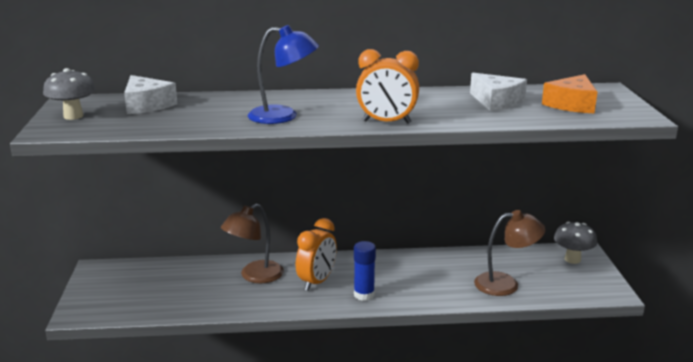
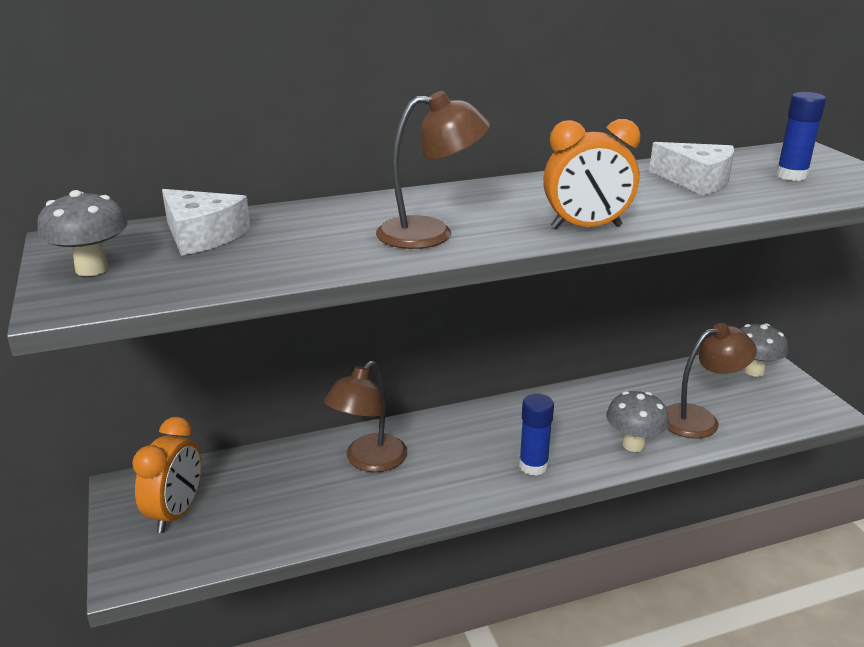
camera: 15 degrees left, 5 degrees up
(283, 116) = (430, 233): blue lamp -> brown lamp
(317, 282) = (459, 456): orange clock -> orange clock (176, 513)
(444, 292) = (633, 444): none -> grey mushroom
(572, 104) = (791, 175): orange cheese -> blue glue stick

